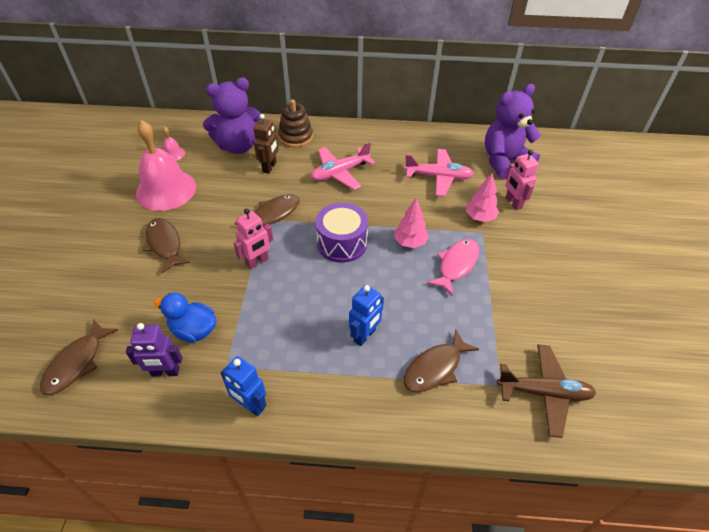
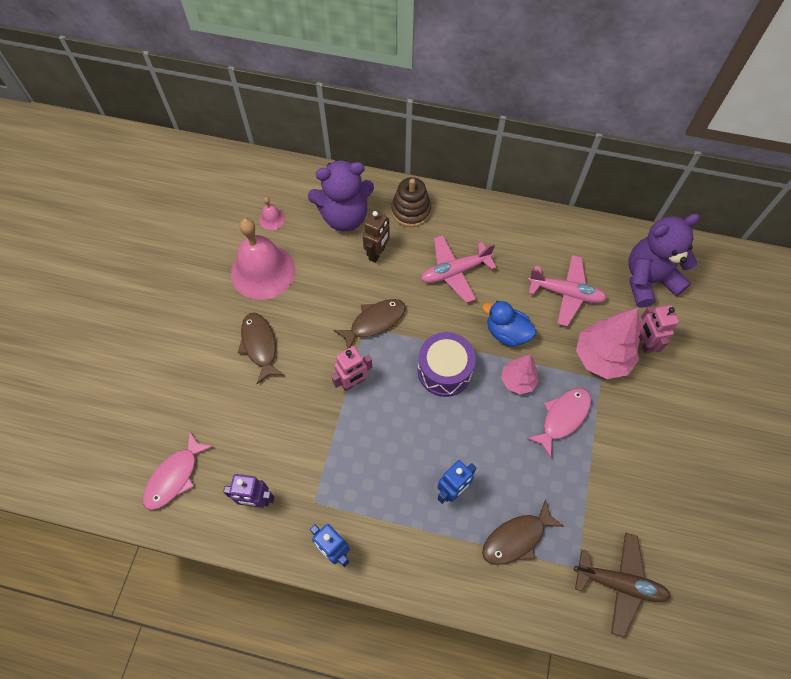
camera: 10 degrees right, 15 degrees up
(77, 363) = (175, 476): brown fish -> pink fish
(194, 330) = (285, 457): blue duck -> blue duck (507, 333)
(480, 217) = (601, 357): pink tree -> pink tree, size x1.67

